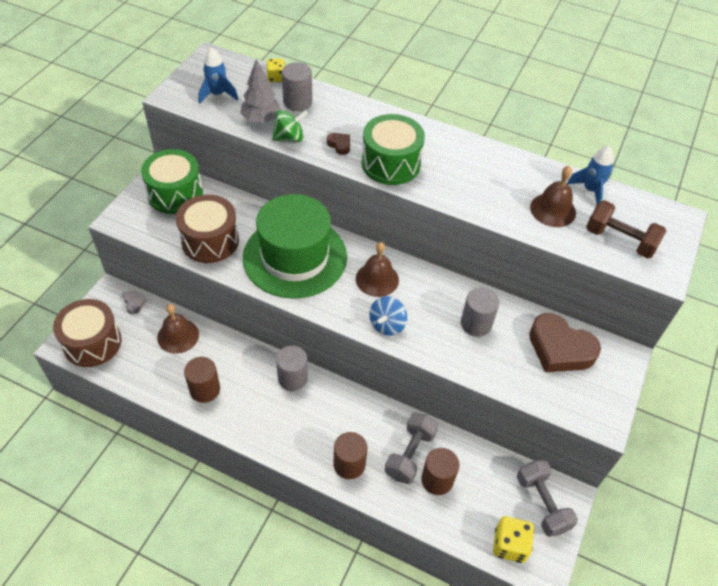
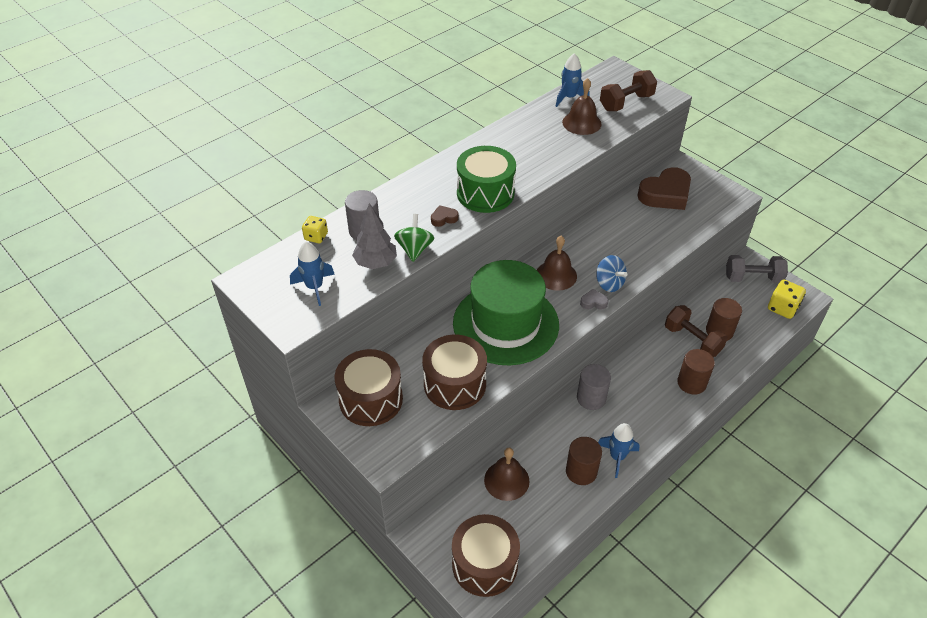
camera: 65 degrees left, 5 degrees down
(134, 303) = (446, 512): grey heart -> grey heart (593, 302)
(175, 194) = (371, 399): green drum -> brown drum
(230, 415) = (617, 457): none -> blue rocket
(410, 454) = (692, 340): grey dumbbell -> brown dumbbell
(476, 324) = (626, 231): grey cylinder -> none

